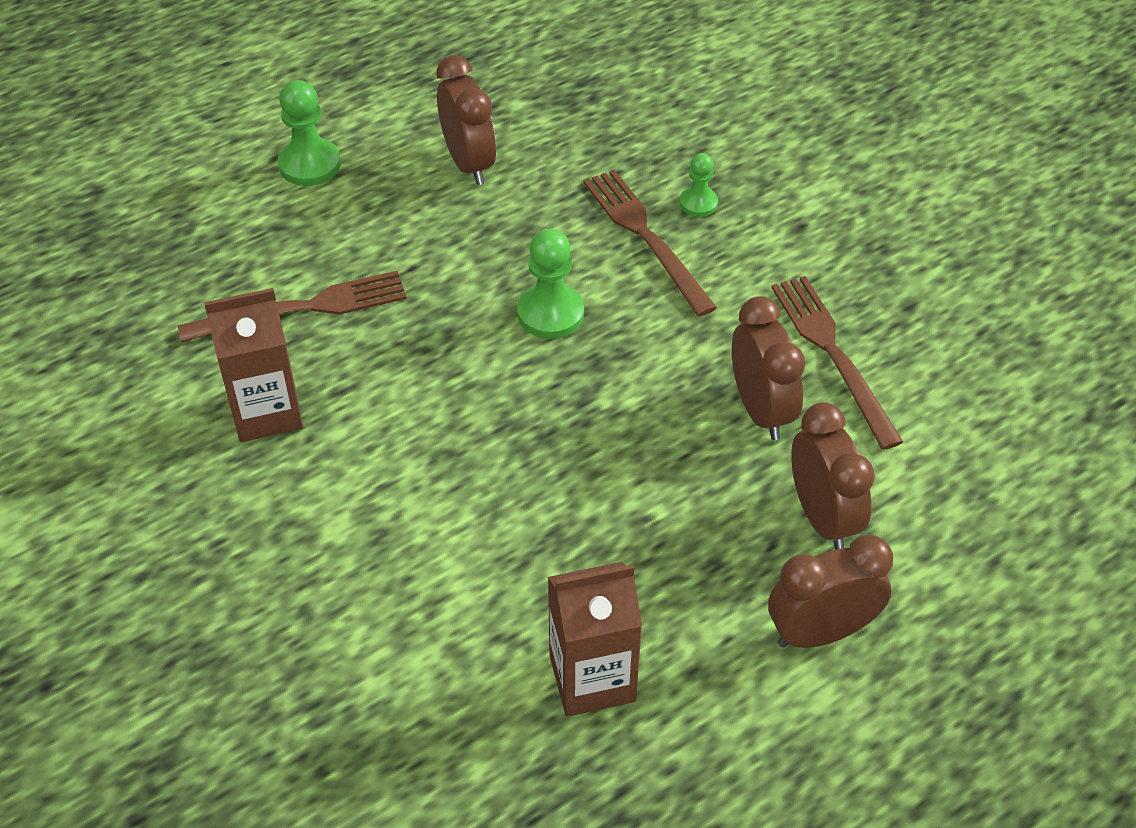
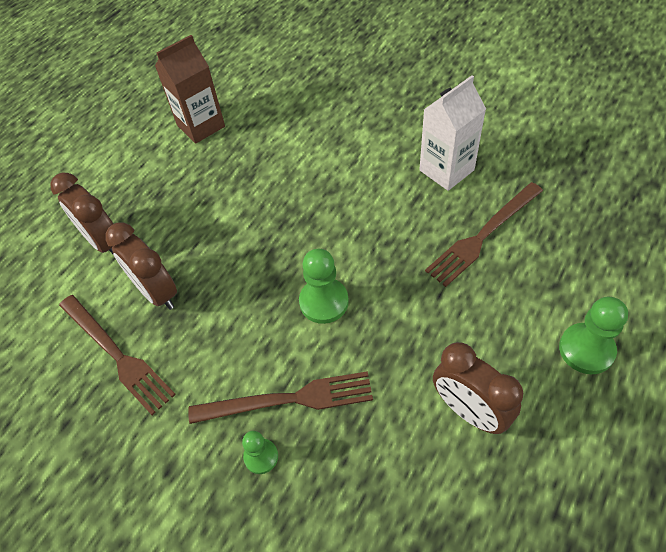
camera: 160 degrees right, 5 degrees up
(266, 412) = (446, 170): brown carton -> white carton
(646, 237) = (288, 399): brown fork -> brown fork turned 45 degrees counterclockwise
(820, 632) = (94, 185): brown clock -> none

